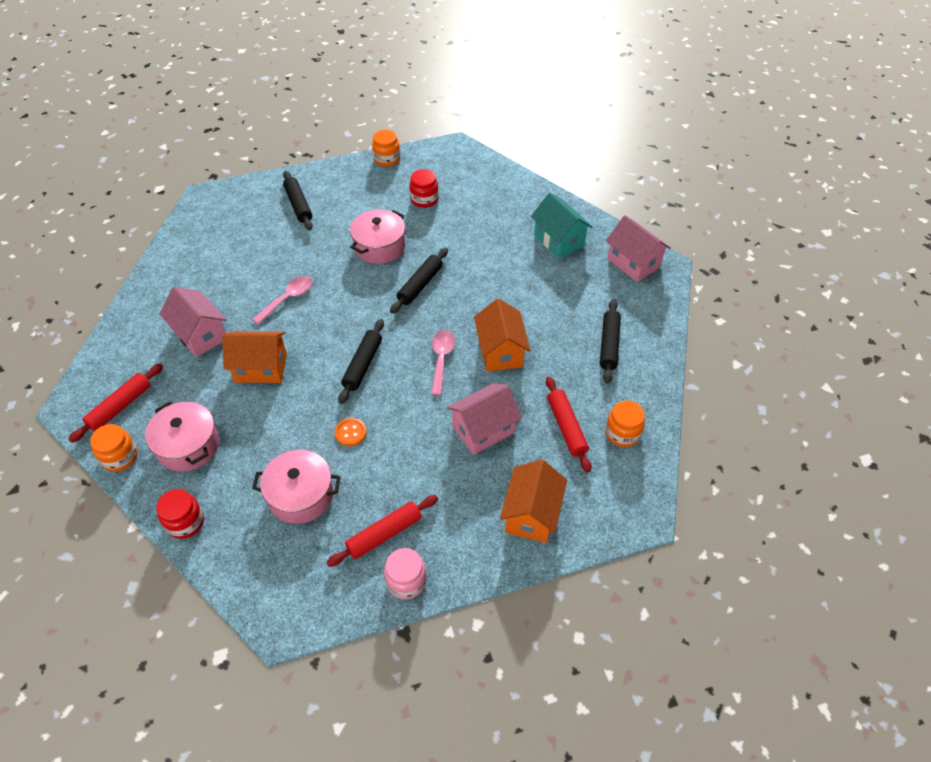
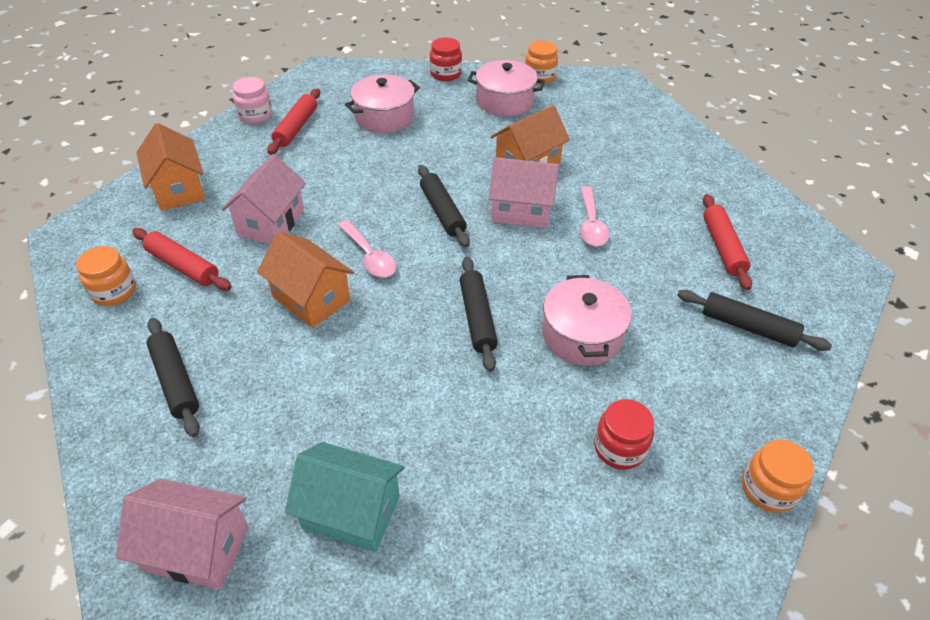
camera: 140 degrees right, 5 degrees down
(120, 406) = (588, 95): red rolling pin -> red rolling pin (723, 247)
(200, 335) = (614, 158): pink house -> pink house (521, 211)
(350, 433) = (391, 164): orange button -> none

